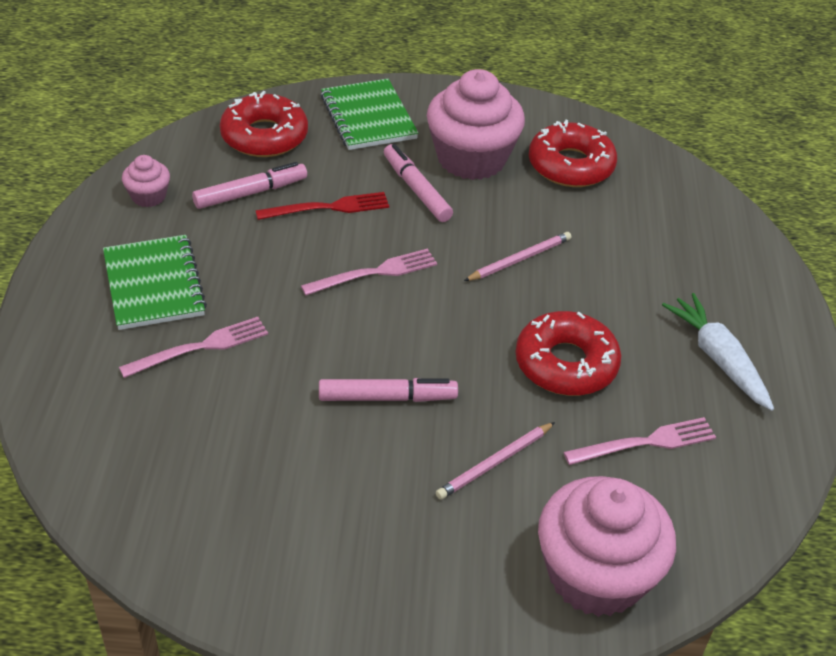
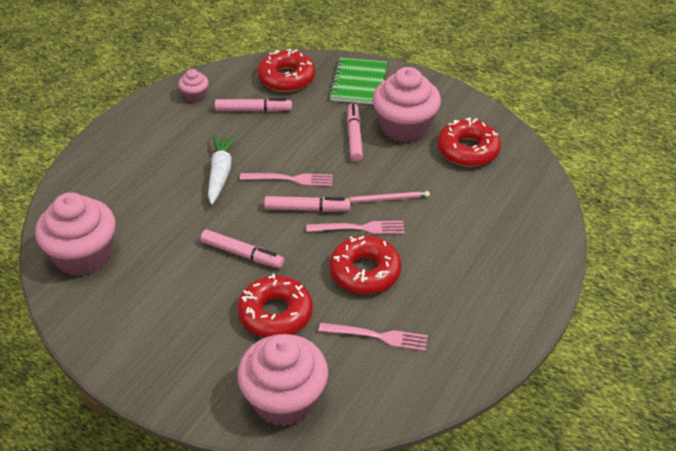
camera: 30 degrees right, 0 degrees up
(152, 484) = (83, 255): none -> pink cupcake
(154, 285) = (161, 147): green notebook -> none
(200, 347) = (161, 190): pink fork -> pink fork (359, 228)
(328, 208) = (292, 132): red fork -> none
(428, 305) = (307, 209): none -> pink marker
(495, 463) = (275, 314): pink pencil -> red donut
(718, 358) = (468, 303): white carrot -> white carrot (220, 173)

